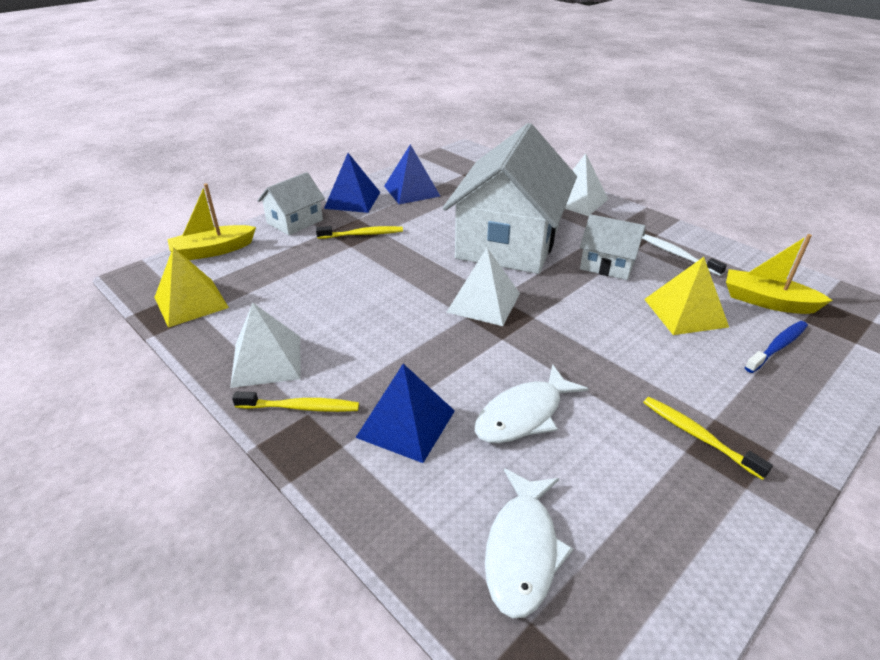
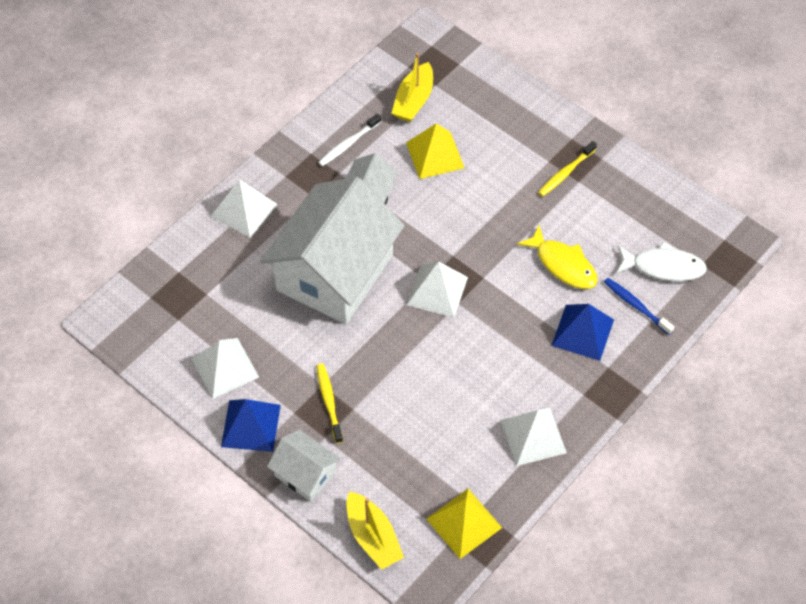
camera: 95 degrees left, 20 degrees up
(300, 407) = (578, 400): yellow toothbrush -> none
(411, 191) = (225, 368): blue pyramid -> white pyramid
(508, 242) = (335, 272): white house -> white house turned 75 degrees counterclockwise
(524, 415) = (563, 264): white fish -> yellow fish
(777, 347) = (470, 109): blue toothbrush -> blue toothbrush (636, 306)

